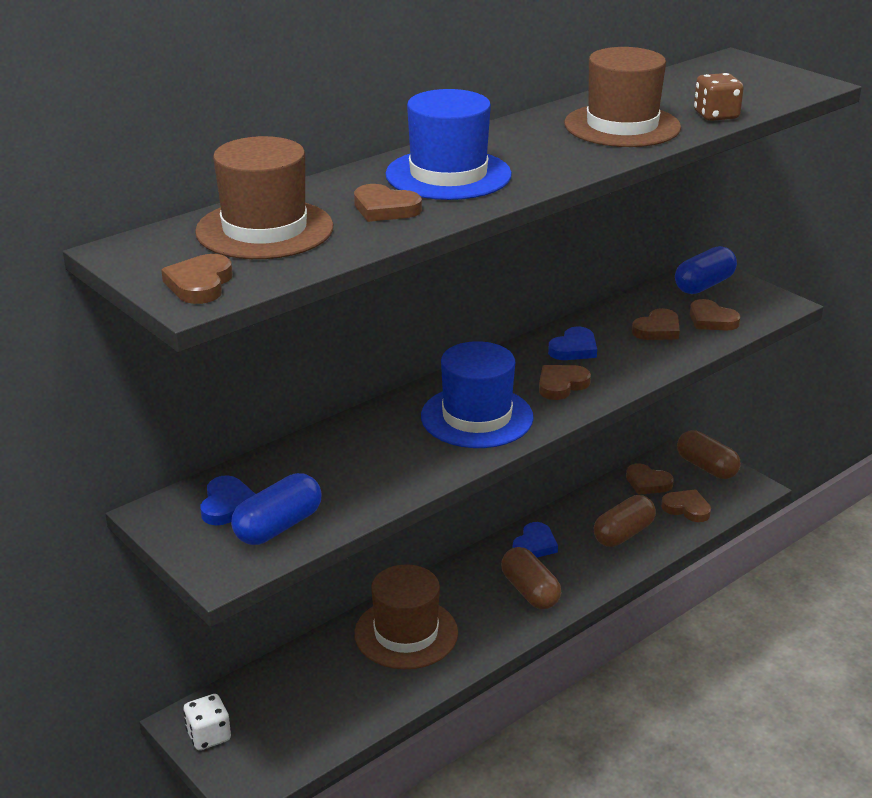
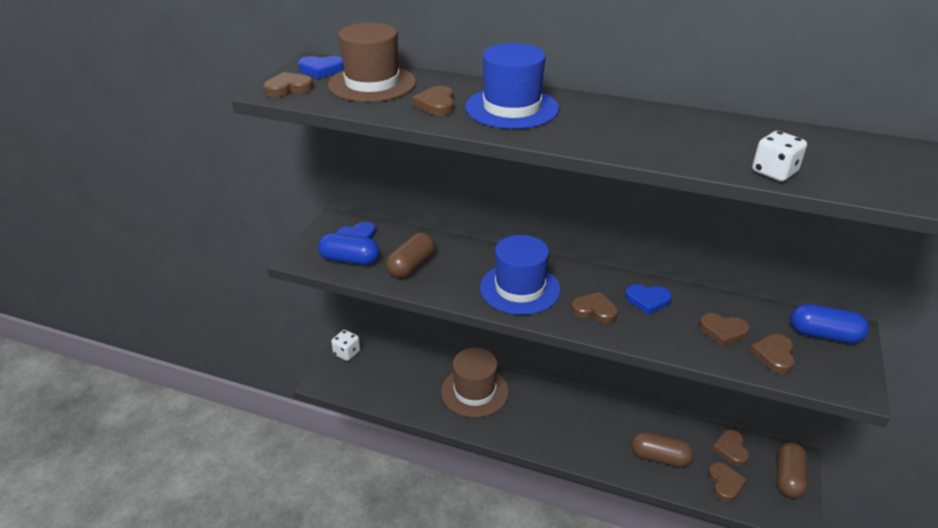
camera: 60 degrees right, 5 degrees up
(530, 591) = (557, 432): brown capsule -> brown capsule (411, 266)
(534, 545) = (604, 415): blue heart -> blue heart (321, 70)
(622, 126) = (687, 141): brown hat -> none
(716, 116) = (774, 172): brown dice -> white dice

